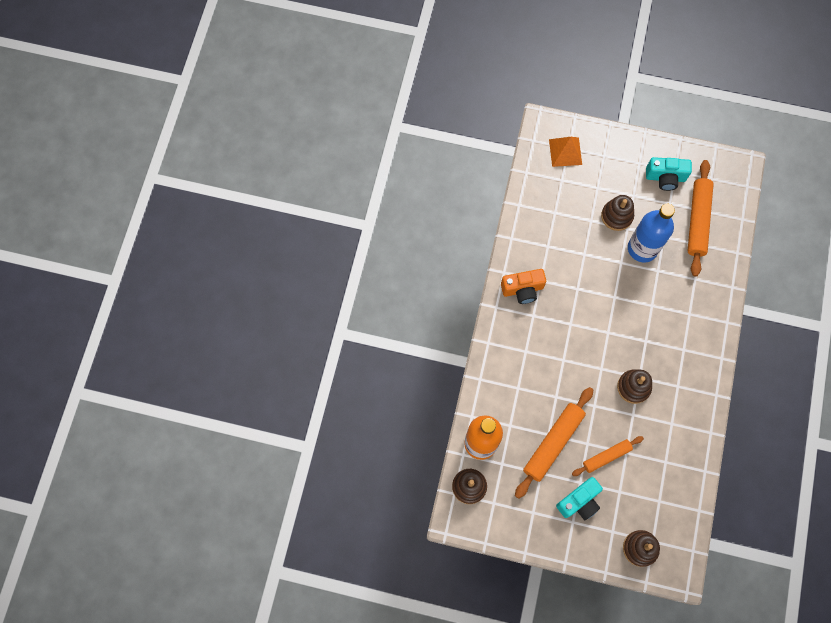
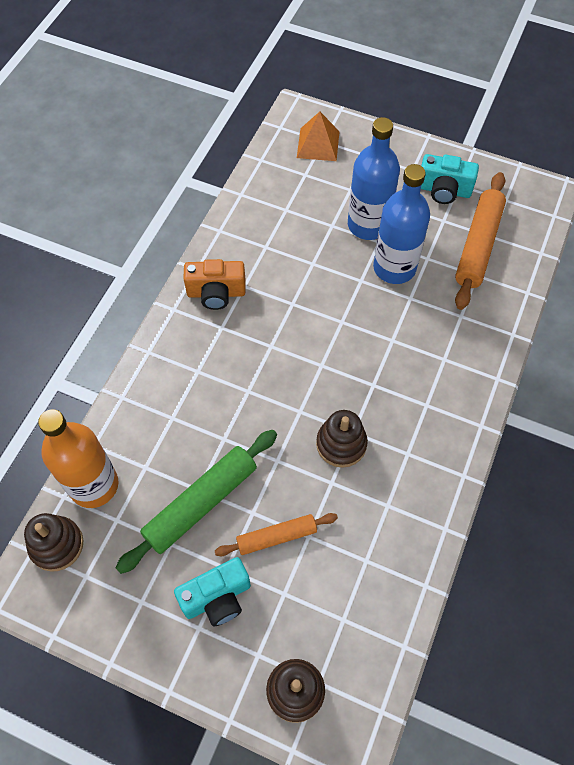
camera: 10 degrees right, 10 degrees down
(553, 443) = (201, 503): orange rolling pin -> green rolling pin
(617, 216) = (368, 225): brown stacking toy -> blue bottle

